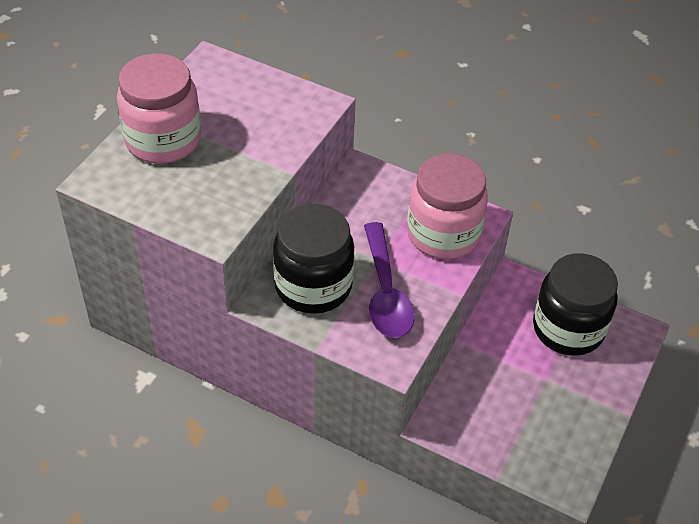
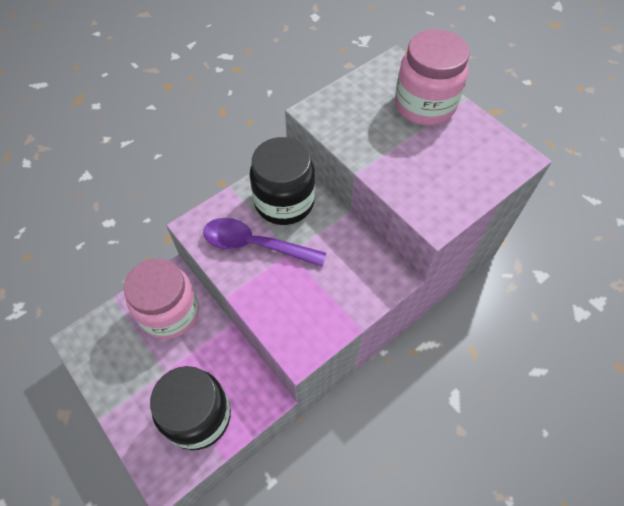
camera: 115 degrees right, 10 degrees up
(443, 234) = (294, 311): pink jar -> pink jar (170, 313)

